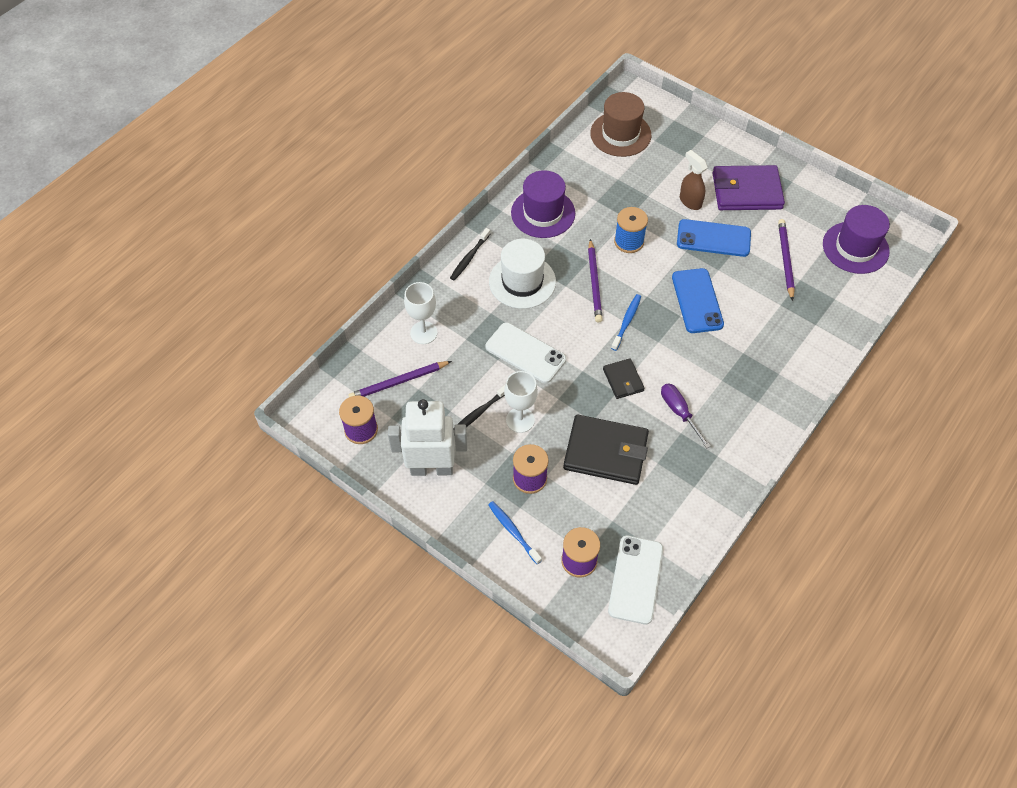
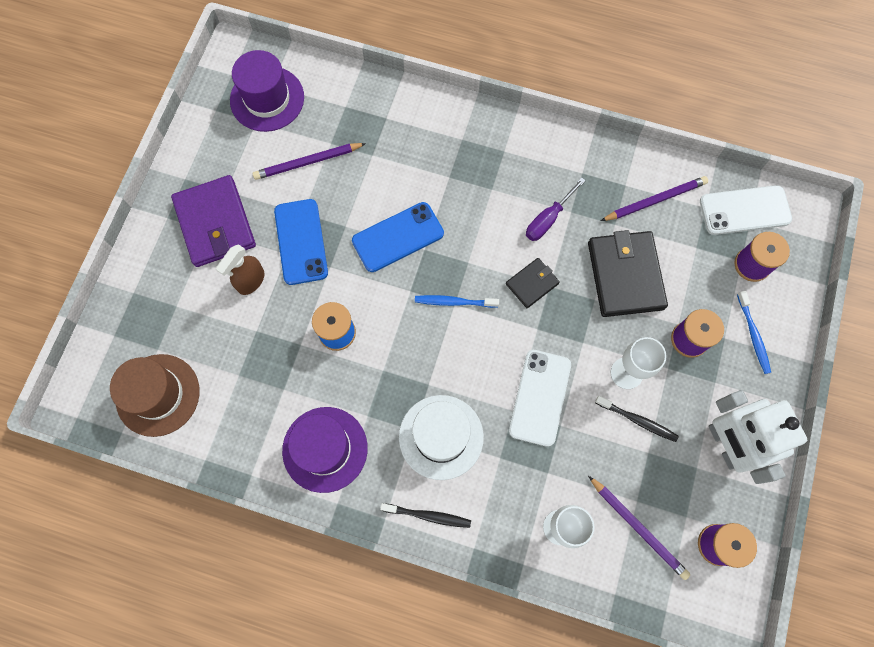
camera: 110 degrees left, 15 degrees up
(513, 531) = (753, 335): blue toothbrush -> blue toothbrush turned 45 degrees counterclockwise
(594, 283) = (412, 353): purple pencil -> purple pencil (655, 200)

